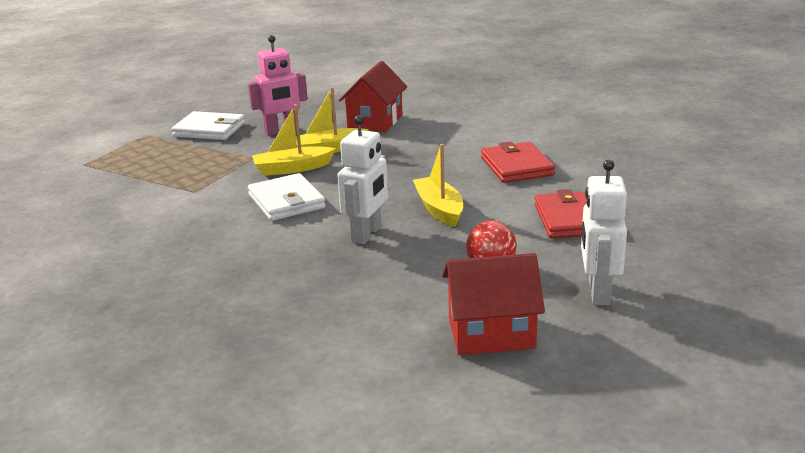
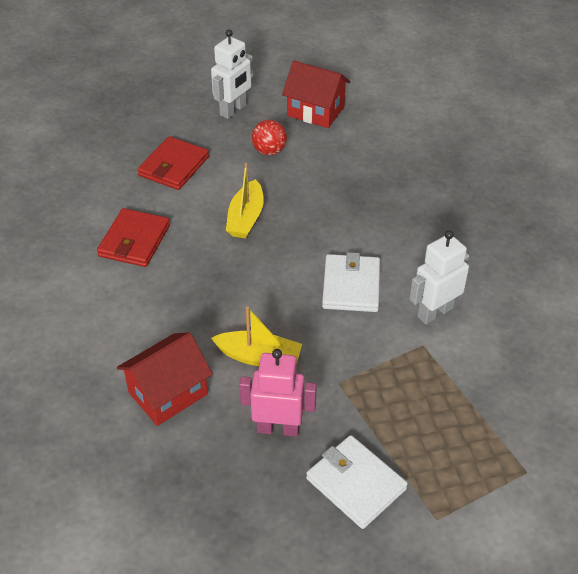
camera: 150 degrees left, 20 degrees up
(292, 168) = (315, 338): yellow boat -> none
(367, 234) = (318, 216): white robot -> white robot (434, 312)

